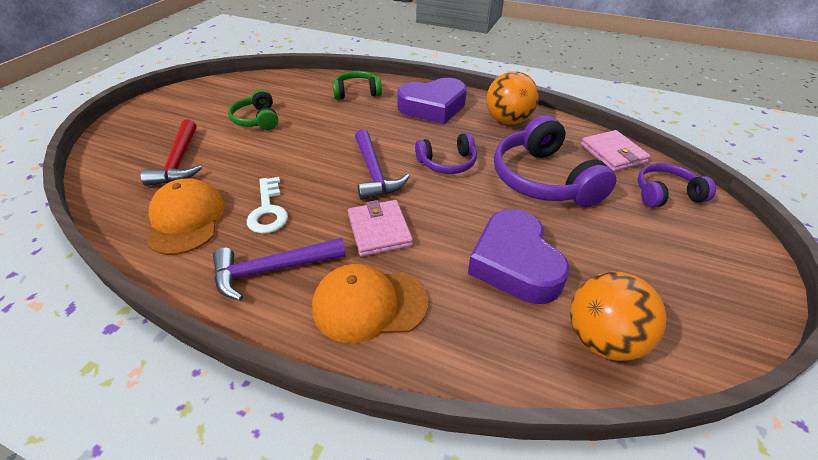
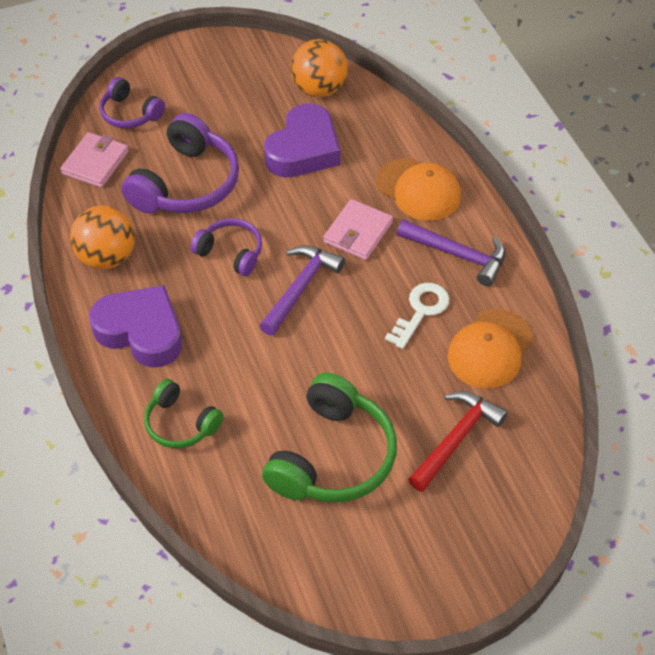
camera: 135 degrees left, 10 degrees up
(257, 119) = (332, 456): green headphones -> green headphones, size x1.75

